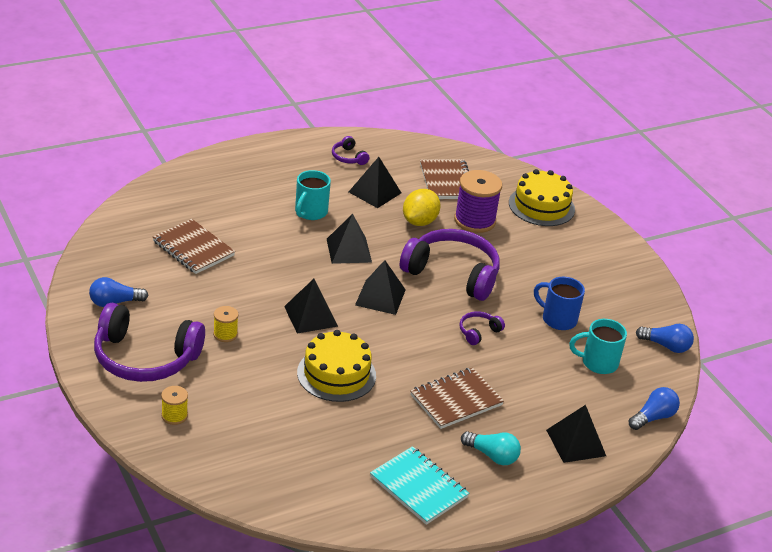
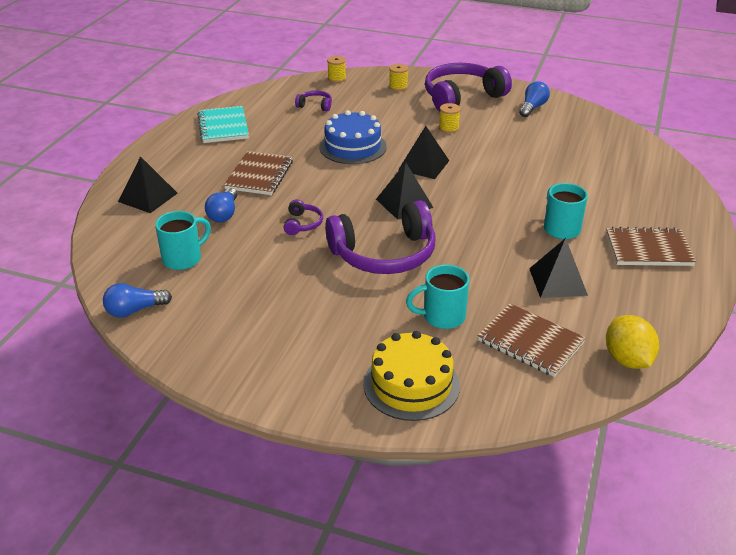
camera: 140 degrees right, 0 degrees up
(193, 248) = (565, 156): brown notebook -> brown notebook (648, 249)
(210, 476) = (336, 79): none -> yellow spool
(336, 374) = (353, 147): yellow cake -> blue cake
(348, 157) = (641, 300): purple headphones -> purple headphones (315, 106)
(349, 250) = (482, 220): black pyramid -> none
(418, 487) = (223, 127): turquoise notebook -> turquoise notebook turned 75 degrees clockwise
(419, 221) = (480, 281): yellow lemon -> yellow lemon (627, 359)
(474, 220) = (442, 317): purple spool -> turquoise mug
(492, 455) = (198, 161): turquoise light bulb -> none
(558, 319) = (254, 273): blue mug -> none
(653, 417) = (101, 245): blue light bulb -> blue light bulb (224, 214)

